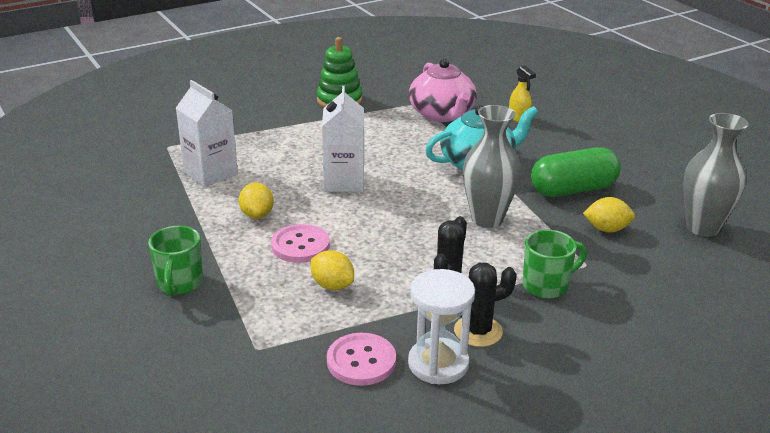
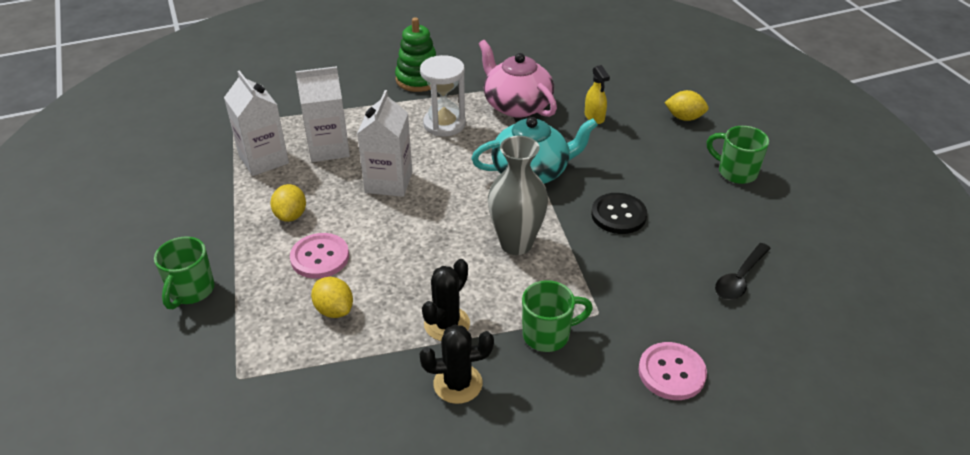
camera: 10 degrees right, 10 degrees up
(273, 159) = (329, 148): none -> white carton
(361, 361) = (331, 405): pink button -> pink button (671, 372)
(438, 364) = (404, 419): white hourglass -> white hourglass (444, 124)
(442, 114) = (516, 105): pink teapot -> pink teapot turned 150 degrees clockwise
(573, 190) = (618, 215): green capsule -> black button
(606, 229) = (636, 269): yellow lemon -> yellow lemon (684, 118)
(664, 150) = (736, 172): none -> green mug
(702, 227) = (740, 278): grey vase -> black spoon

